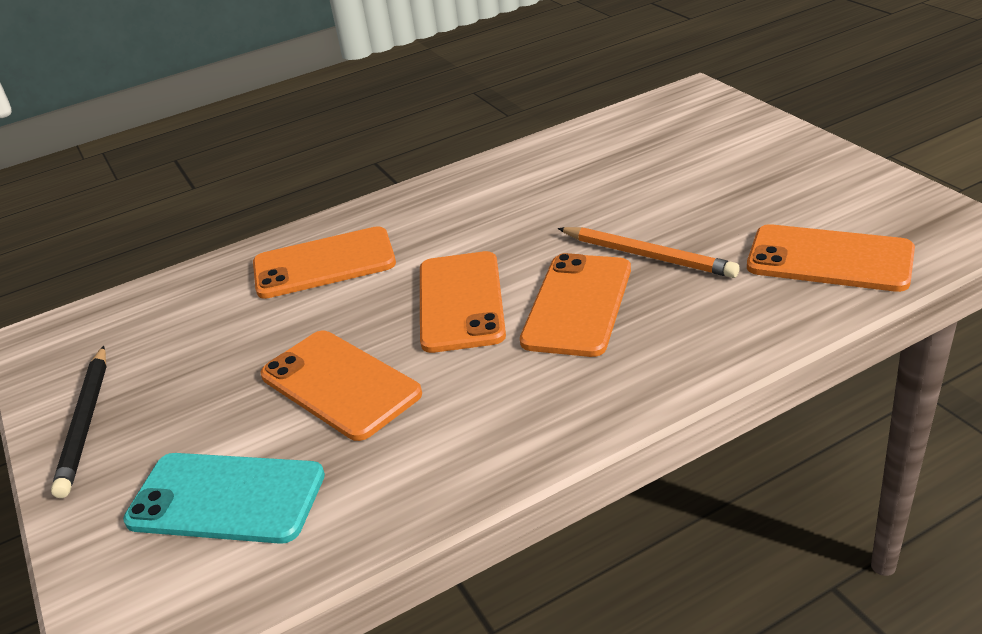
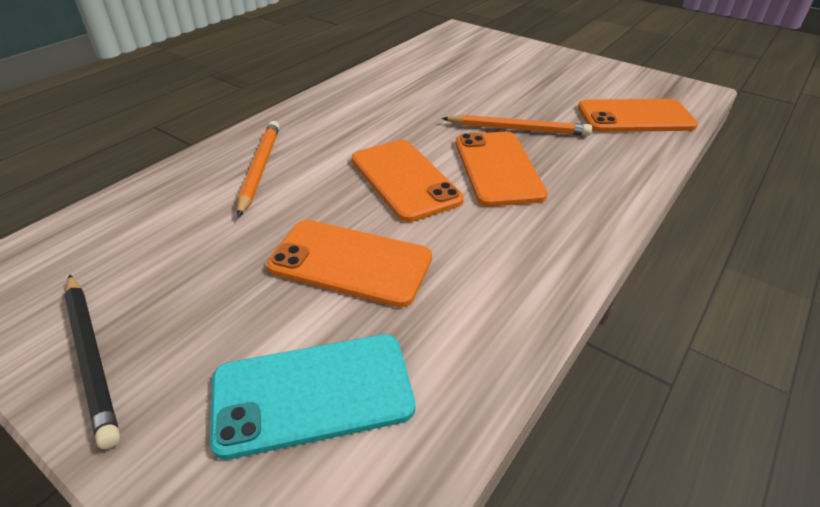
camera: 30 degrees left, 5 degrees up
(324, 264) = (260, 168): orange phone -> orange pencil

